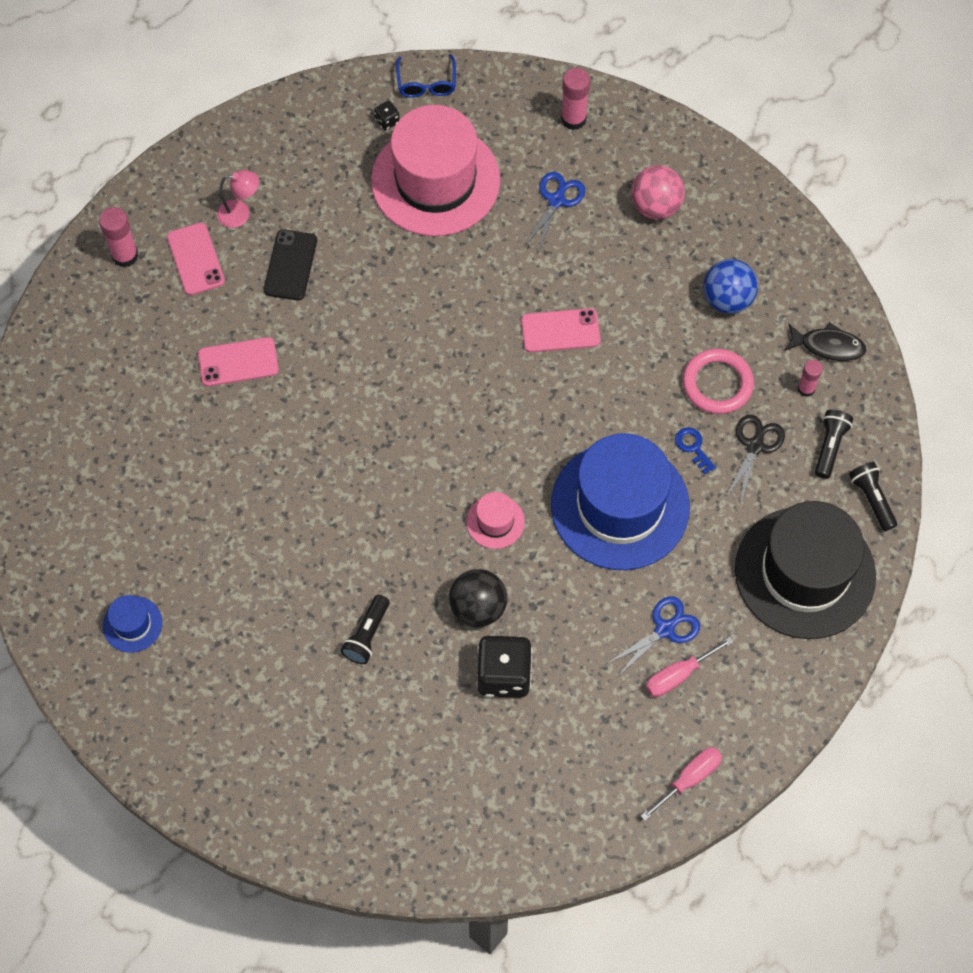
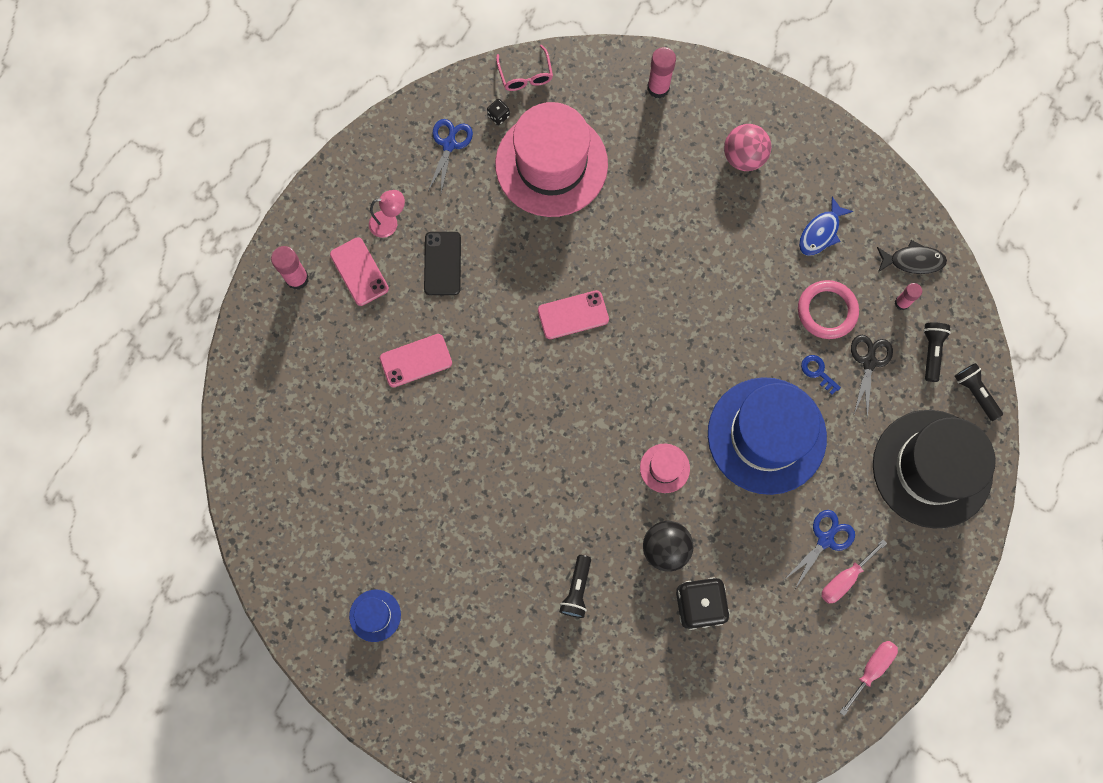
camera: 10 degrees left, 10 degrees up
(426, 83) = (525, 75): blue glasses -> pink glasses
(556, 200) = (658, 165): blue scissors -> blue scissors (449, 144)
(560, 331) = (685, 285): pink phone -> pink phone (573, 315)
(727, 299) = (820, 232): blue ball -> blue fish

